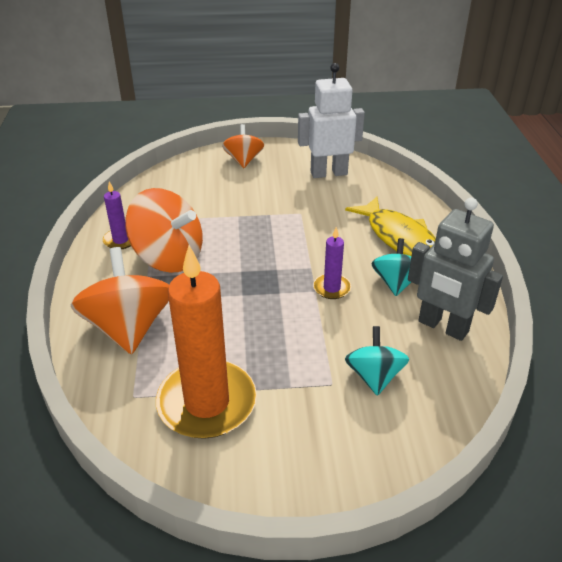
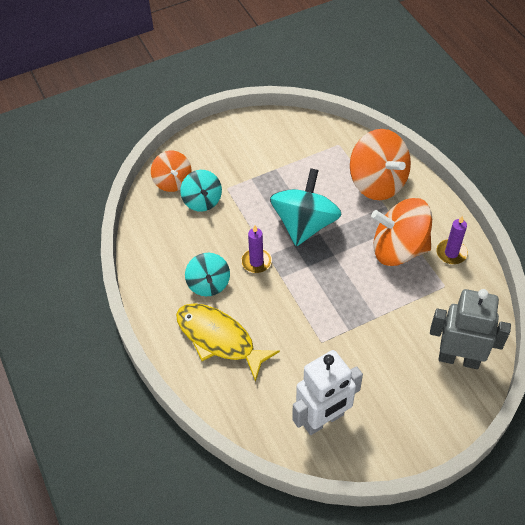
camera: 160 degrees right, 15 degrees up
(207, 403) = (294, 154): orange candle -> none
(243, 160) = (426, 409): orange spinning top -> orange spinning top (172, 181)
(253, 308) = (304, 224): none -> turquoise spinning top
(442, 327) = (164, 253): grey robot -> grey robot (459, 358)

